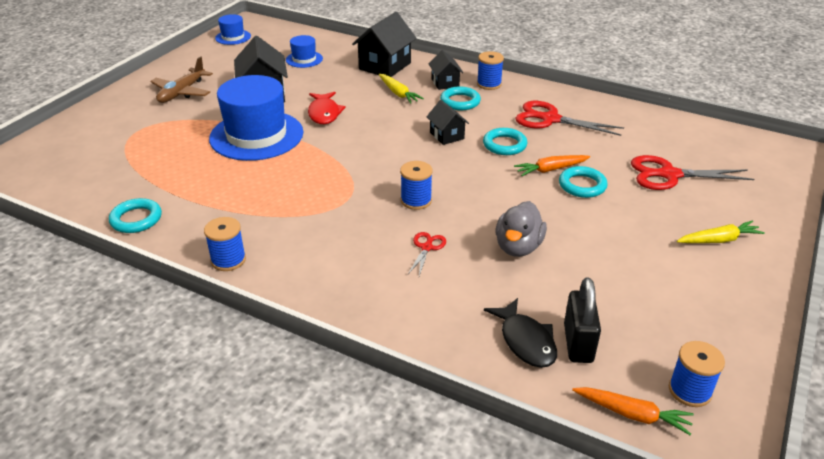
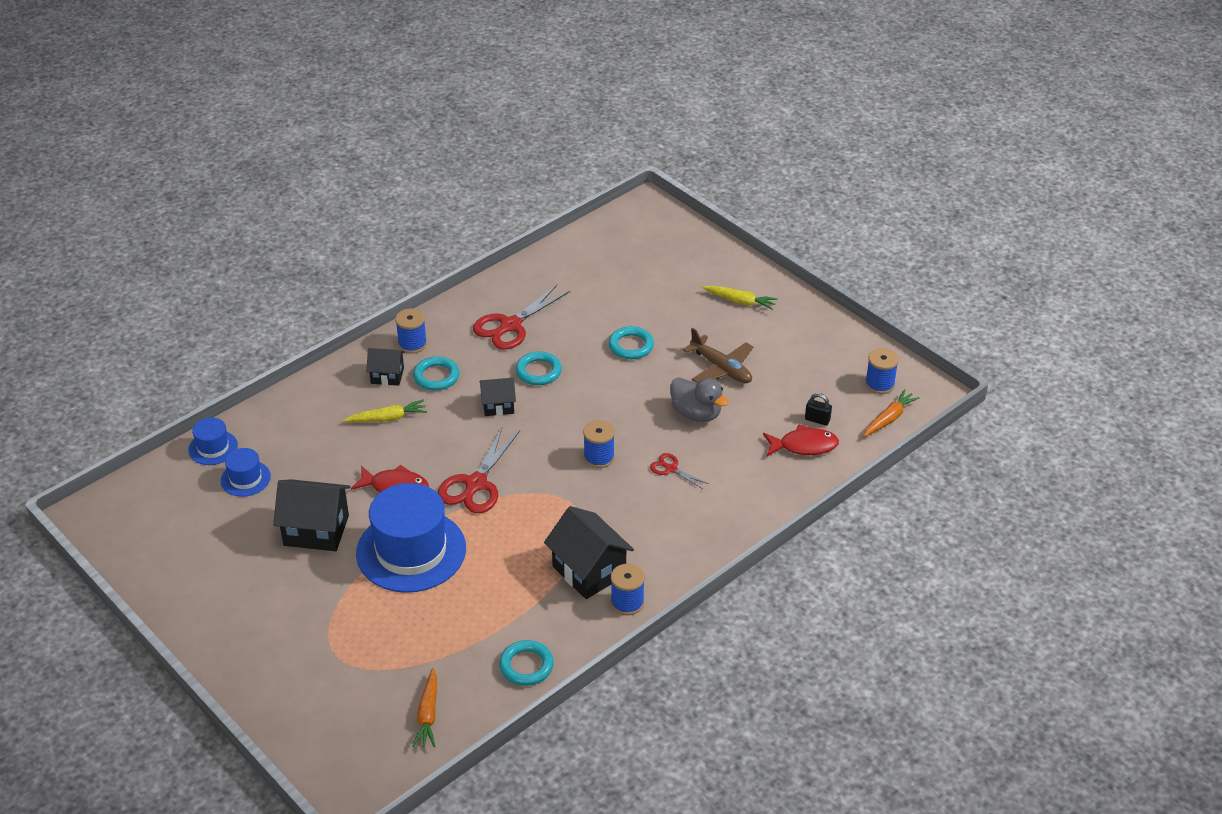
camera: 70 degrees left, 5 degrees up
(182, 92) = (262, 605): brown plane -> brown plane (721, 368)
(233, 37) = (126, 536): blue hat -> blue hat (213, 448)
(385, 66) = (314, 412): black house -> black house (589, 571)
(525, 341) = (804, 446): black fish -> red fish
(551, 169) = (596, 356): orange carrot -> orange carrot (428, 714)
(578, 343) = (817, 420): black padlock -> black padlock, size x0.57
(668, 175) = (643, 289): red scissors -> red scissors (475, 484)
(719, 240) = (740, 301): yellow carrot -> yellow carrot turned 105 degrees clockwise

